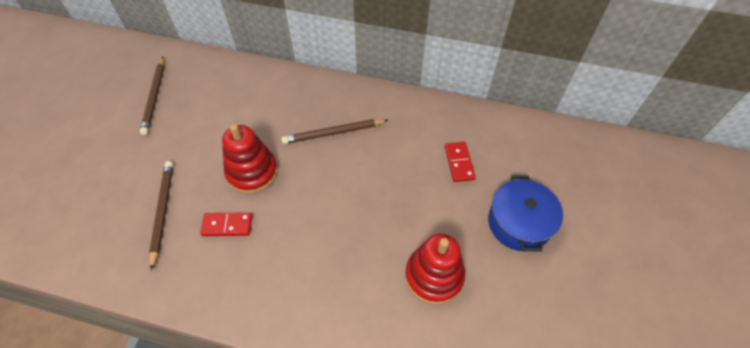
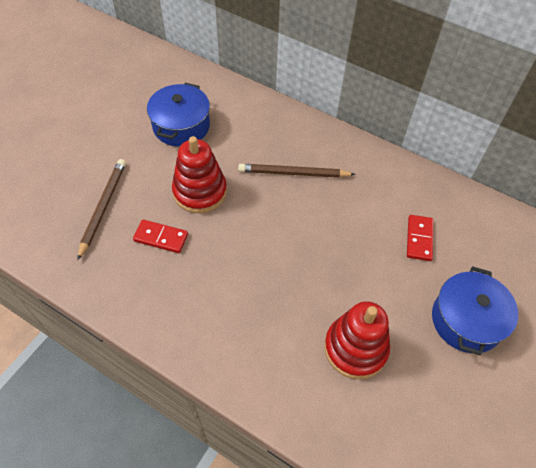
camera: 15 degrees right, 0 degrees up
(154, 97) = (126, 93): brown pencil -> none
(217, 115) = (181, 126): none -> blue pot

